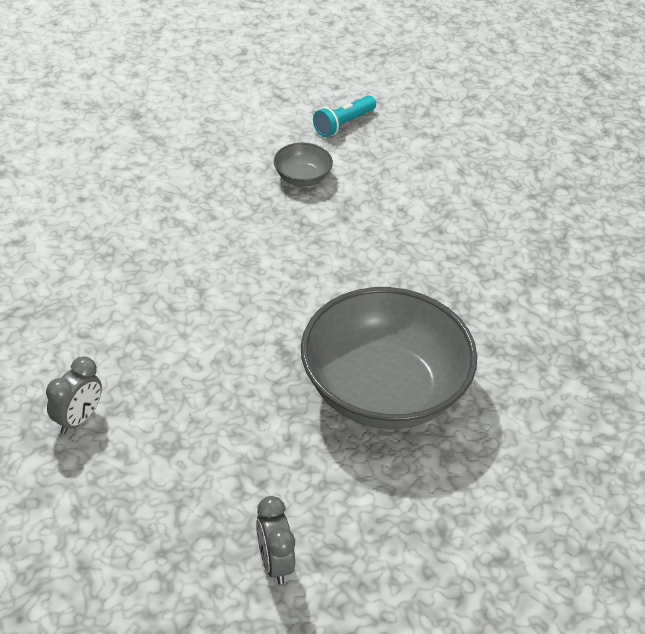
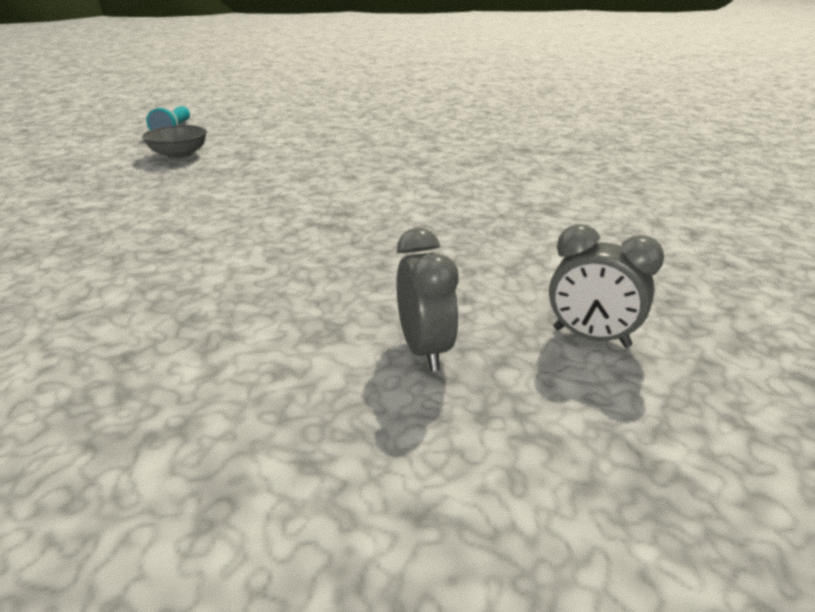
camera: 45 degrees left, 15 degrees down
(78, 419) = (168, 378): grey clock -> grey clock (424, 350)
(383, 390) = (444, 206): grey bowl -> none

